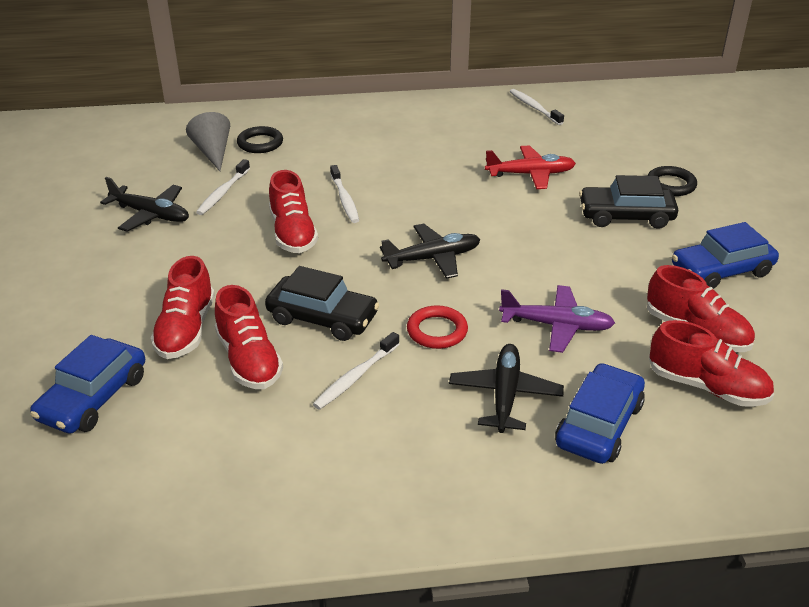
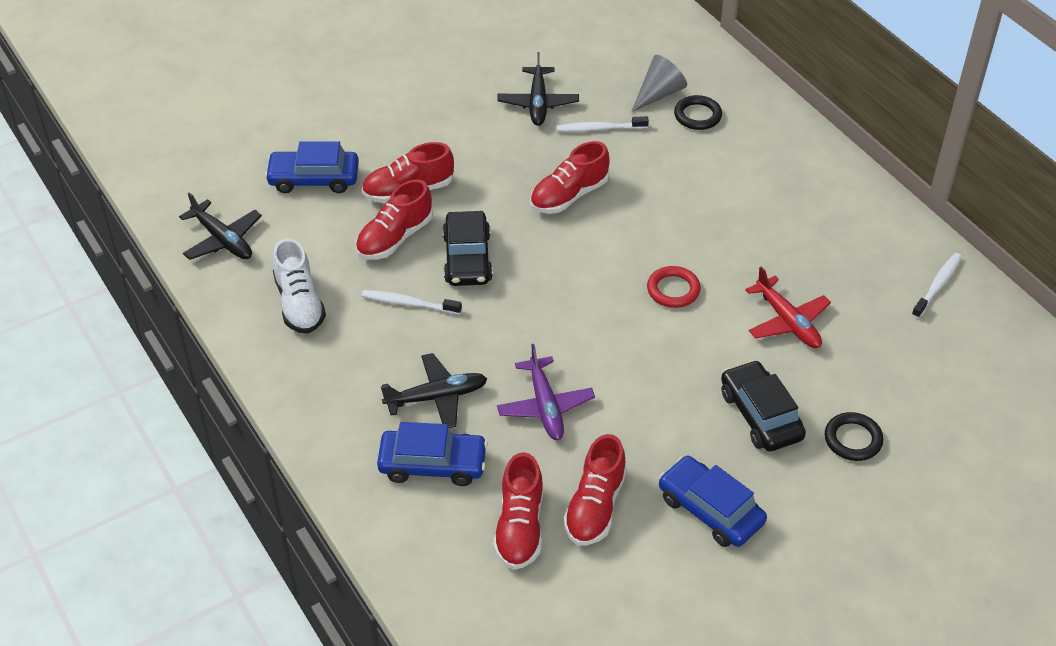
camera: 65 degrees right, 10 degrees up
(289, 467) = (299, 304): none -> white shoe
(344, 199) = (644, 207): white toothbrush -> none
(432, 258) = (591, 296): black plane -> black plane (222, 240)
(437, 331) = (492, 332): red ring -> red ring (673, 290)

